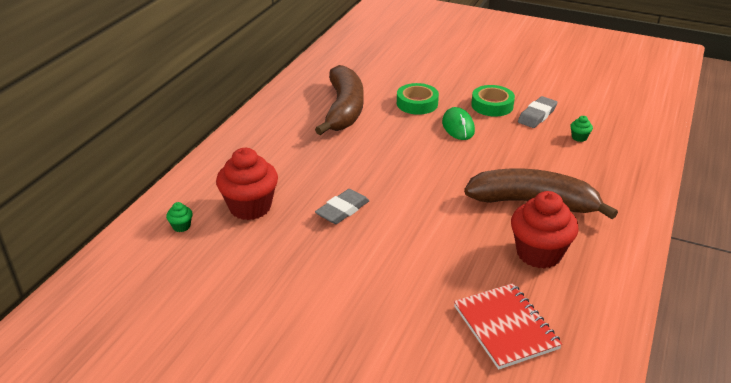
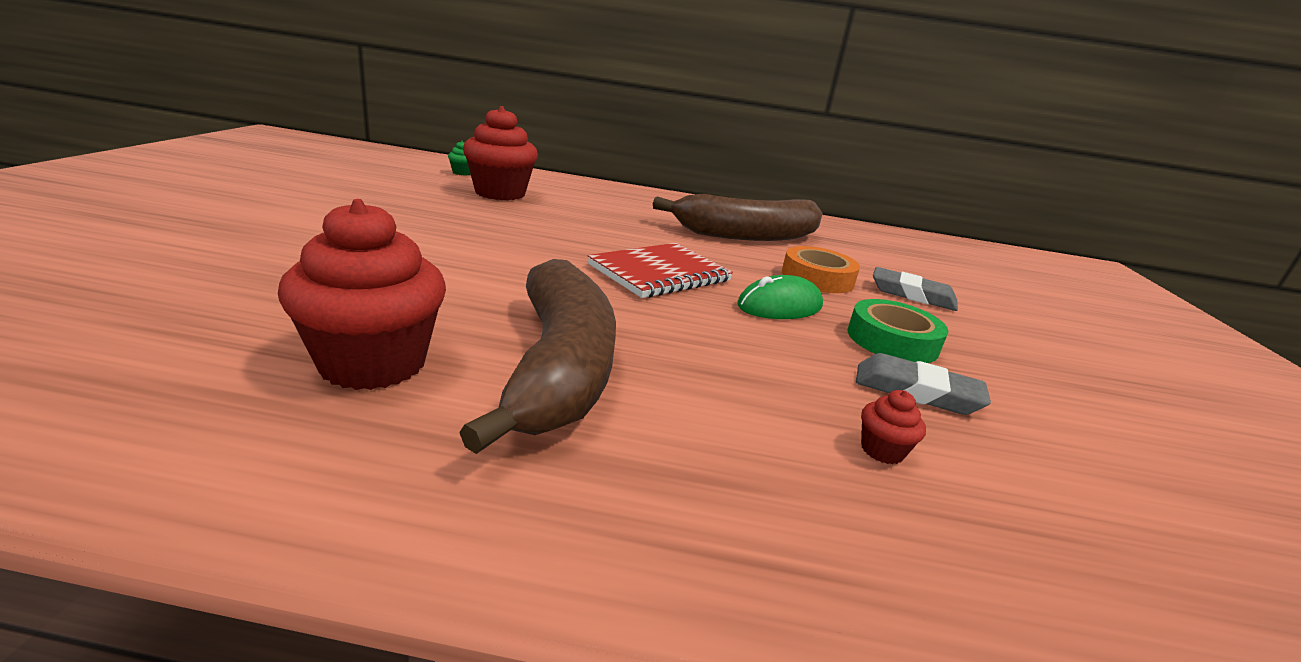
camera: 70 degrees right, 10 degrees down
(342, 210) = (502, 228): grey eraser -> grey eraser (912, 295)
(417, 103) = (817, 278): green tape -> orange tape
(505, 327) = (155, 318): red notebook -> red notebook (660, 273)
(579, 137) = (882, 450): green cupcake -> red cupcake

